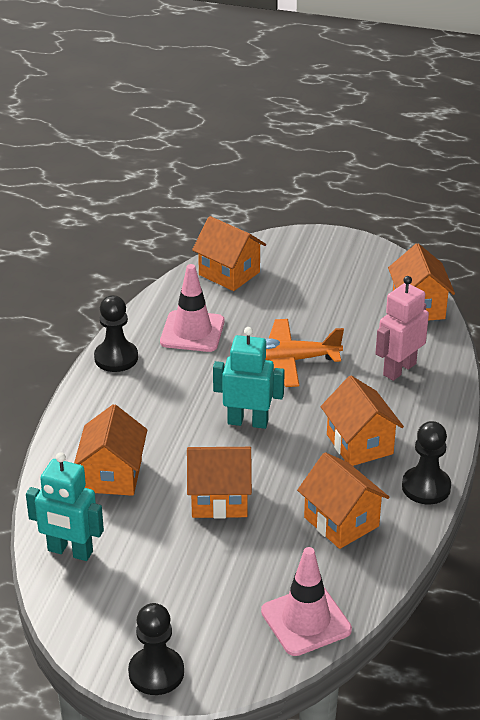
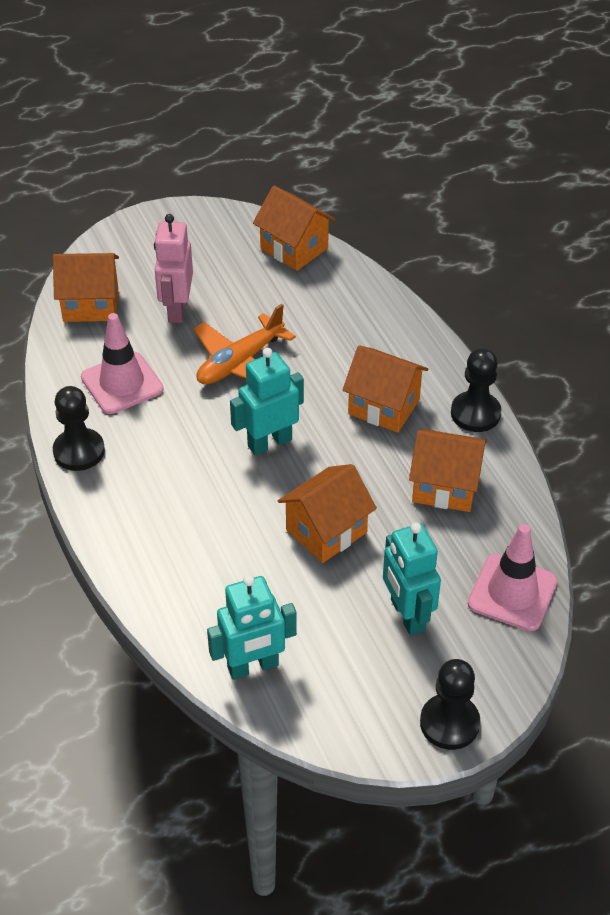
camera: 40 degrees left, 10 degrees up
(113, 475) = (208, 569): orange house -> none
(210, 586) = (407, 615): none -> turquoise robot
(399, 369) = (341, 317): pink robot -> pink robot (177, 309)

